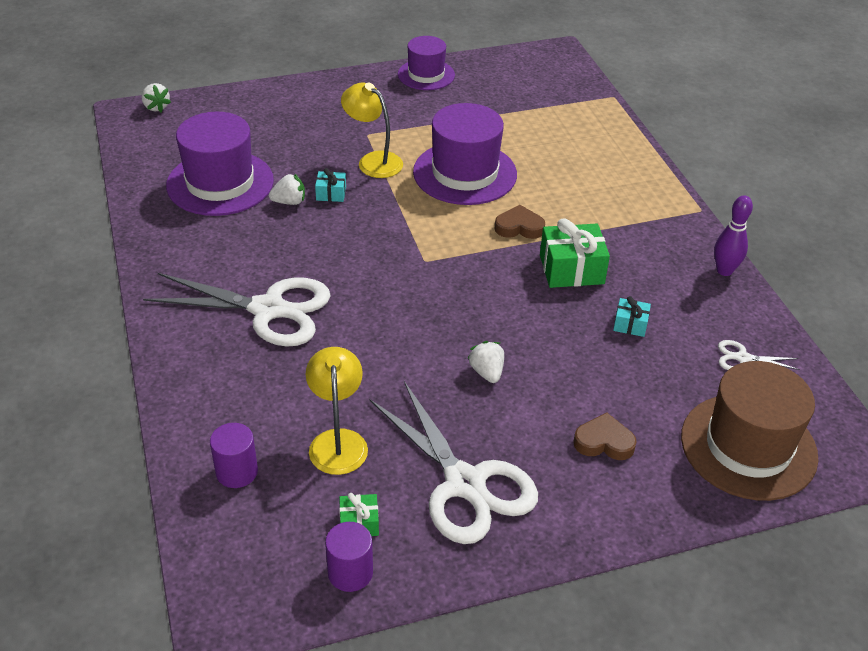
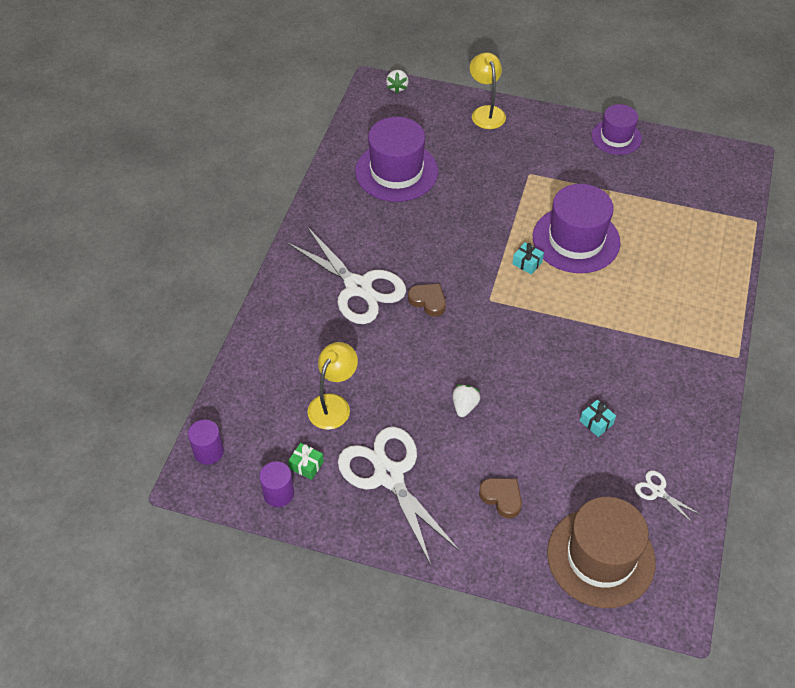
camera: 35 degrees right, 10 degrees up
(237, 472) = (261, 392): purple cylinder -> purple cylinder (208, 451)
(289, 202) = (432, 208): white strawberry -> none
(331, 193) = (465, 214): turquoise gift -> turquoise gift (527, 263)
(373, 161) = (516, 199): yellow lamp -> yellow lamp (486, 112)
(465, 483) = (389, 476): white scissors -> white scissors turned 150 degrees clockwise
(519, 227) = (580, 304): brown heart -> brown heart (428, 301)
(571, 269) = (590, 357): green gift -> none
(724, 271) = (709, 416): purple bowling pin -> none

